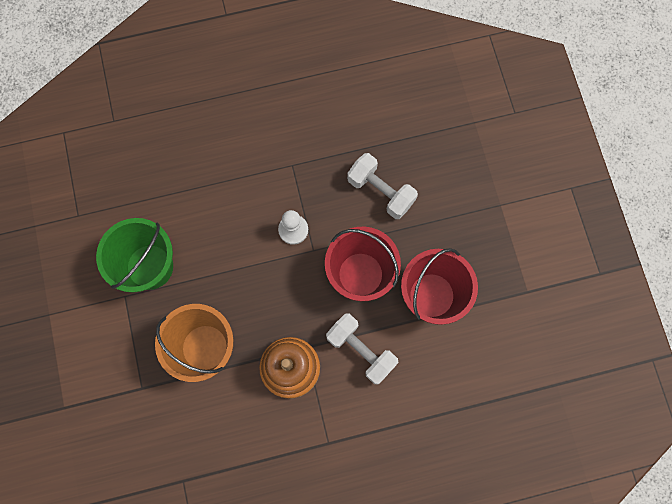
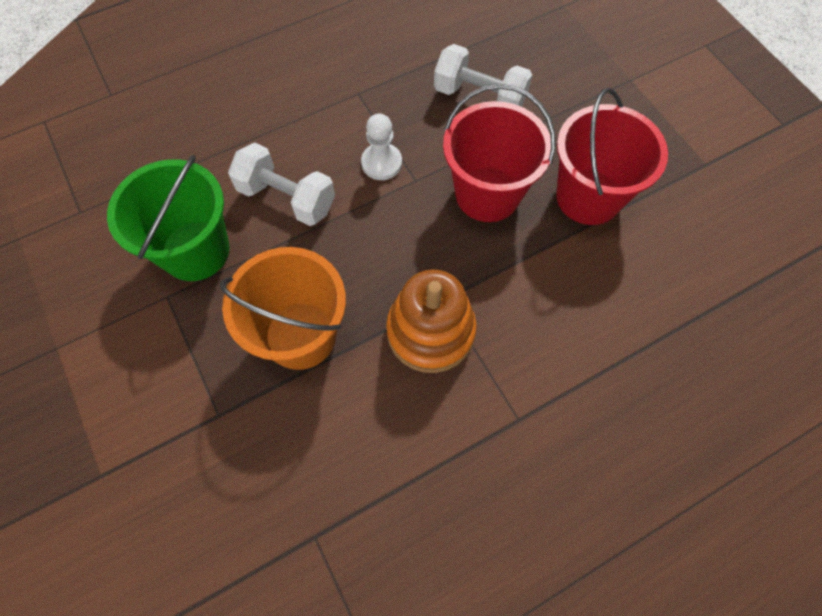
camera: 15 degrees left, 10 degrees down
(361, 350) = (521, 284): white dumbbell -> white dumbbell (287, 198)

